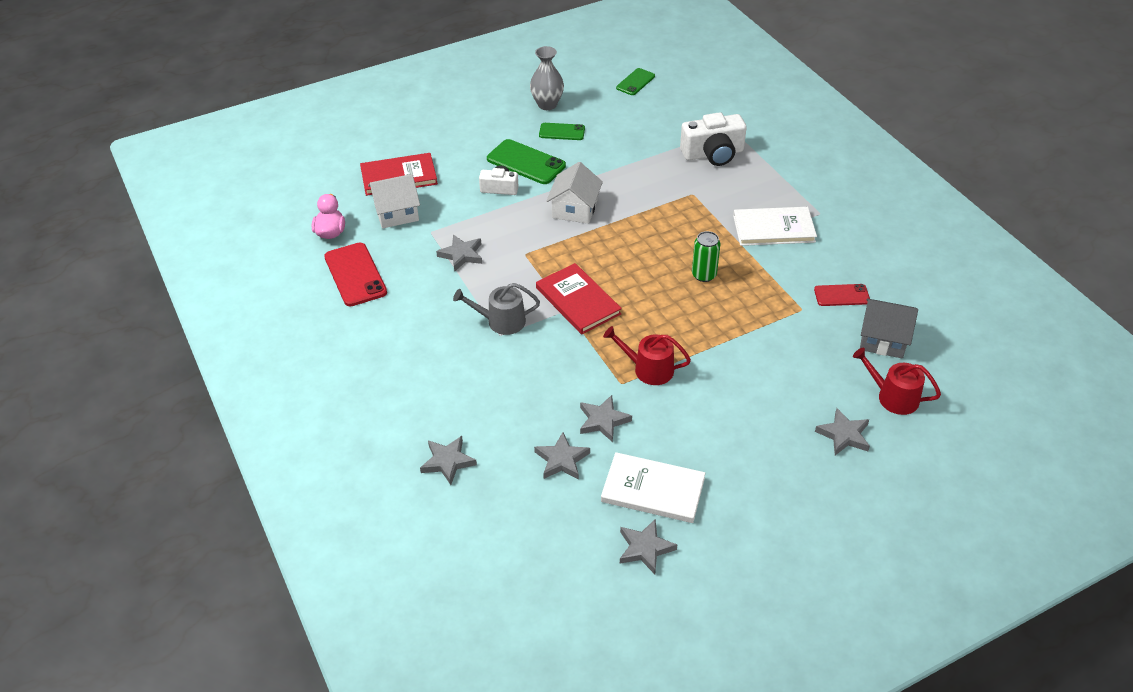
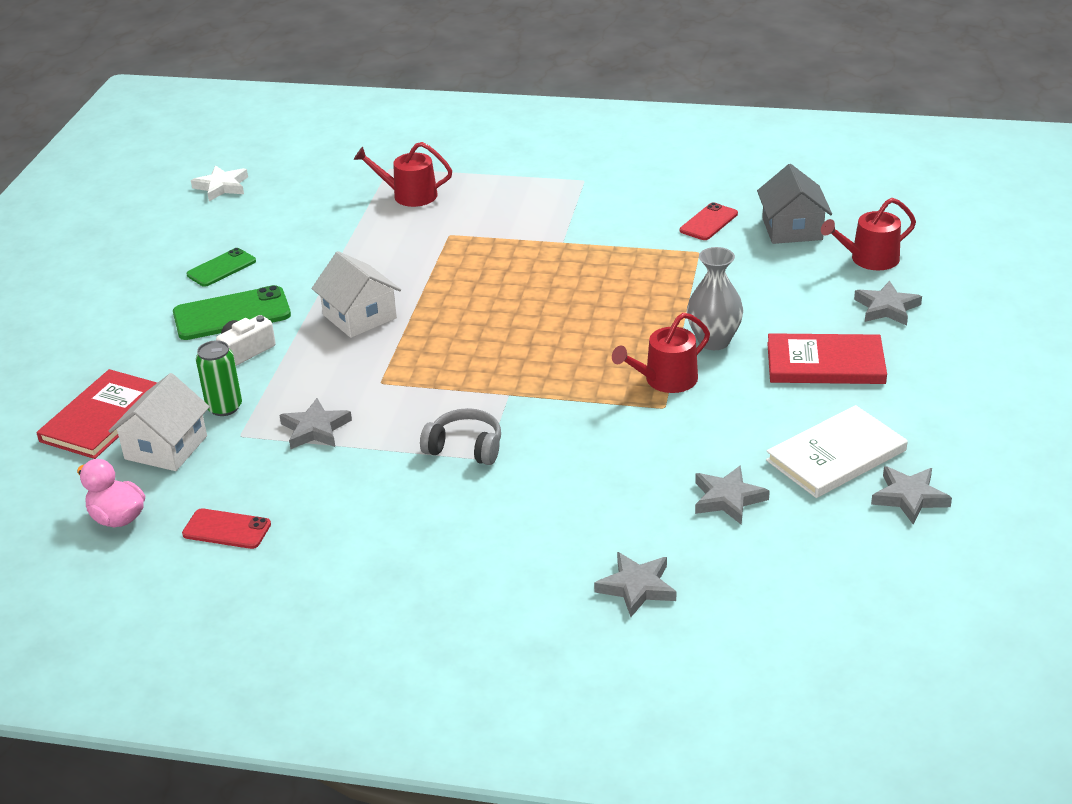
camera: 50 degrees left, 10 degrees down
(355, 274) = (227, 529): red phone -> red phone, size x0.61
(501, 321) = (465, 448): grey watering can -> grey headphones
(547, 104) = (159, 256): grey vase -> grey vase (714, 341)
(578, 301) = (505, 380): red book -> red book (825, 363)
(603, 421) = (703, 444): grey star -> none
(635, 82) = (221, 186): green phone -> white star
(704, 275) = (576, 284): green can -> green can (224, 407)
(713, 154) = (409, 195): white camera -> red watering can
(773, 228) = (568, 214): white book -> none
(883, 339) = (792, 229): grey house -> grey house turned 60 degrees counterclockwise

